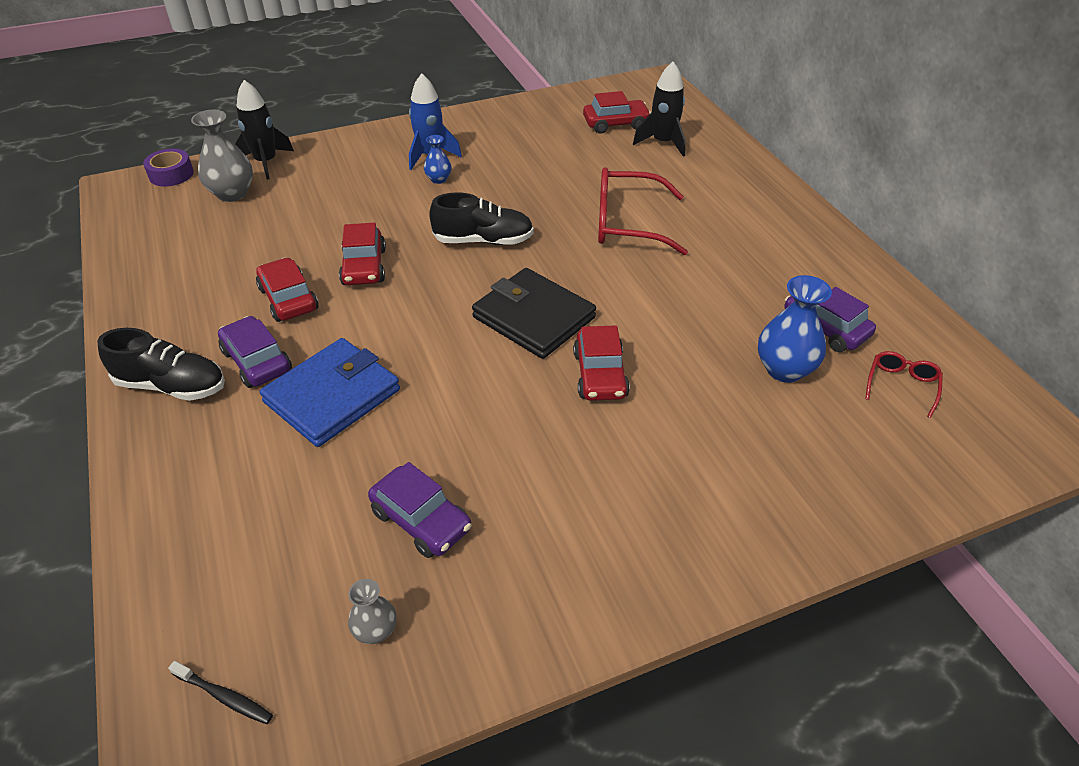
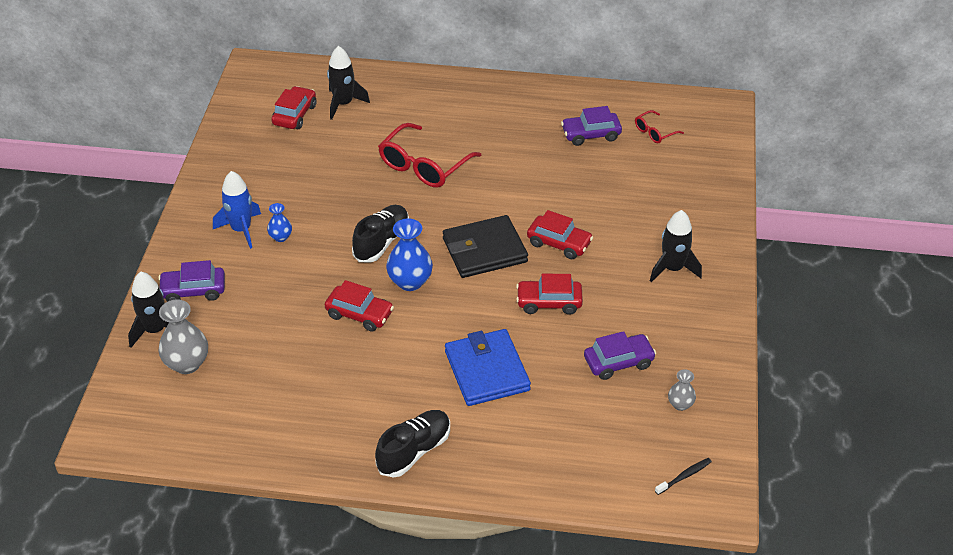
camera: 60 degrees left, 0 degrees up
(171, 174) = (115, 397): purple tape -> none
(257, 361) = (422, 400): purple car -> purple car (193, 290)
(289, 299) = (364, 365): red car -> red car (549, 302)
(650, 511) = (673, 269): none -> black rocket
(784, 369) = (611, 168): blue vase -> blue vase (410, 282)
(901, 385) = (654, 132): red glasses -> red glasses turned 90 degrees counterclockwise

